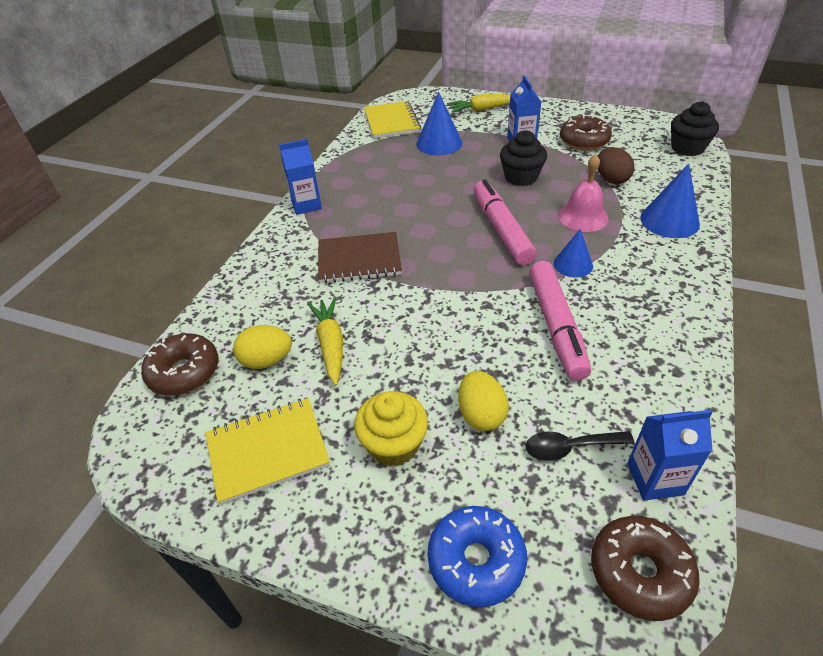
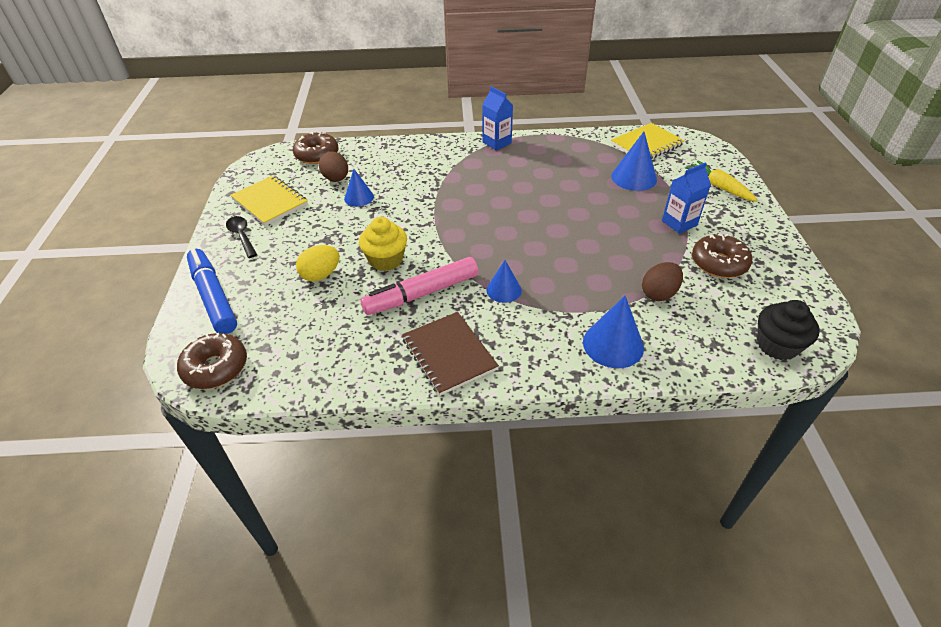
camera: 65 degrees right, 0 degrees up
(267, 360) = (336, 179): yellow egg -> brown egg
(330, 345) = (359, 197): yellow carrot -> blue cone
(359, 260) = (448, 183): brown notebook -> brown notebook (449, 354)
(394, 444) = (286, 245): yellow cupcake -> yellow cupcake (386, 260)
(476, 561) = (214, 297): blue donut -> blue marker
(501, 229) = (528, 241): pink marker -> none
(521, 177) = (616, 235): black cupcake -> none
(570, 447) = (304, 321): black spoon -> black spoon (242, 236)
(583, 216) = (579, 284): pink bell -> none
(655, 479) = (288, 367): blue carton -> none

